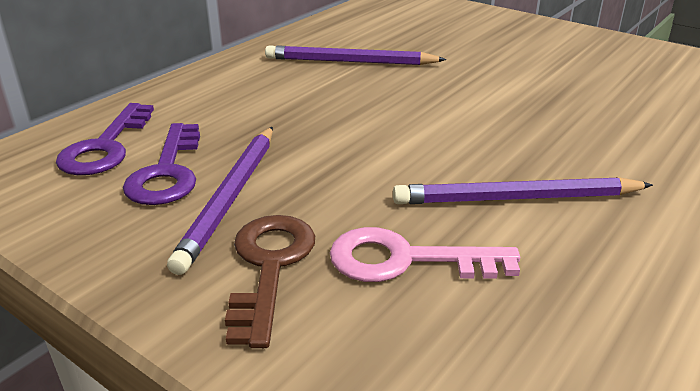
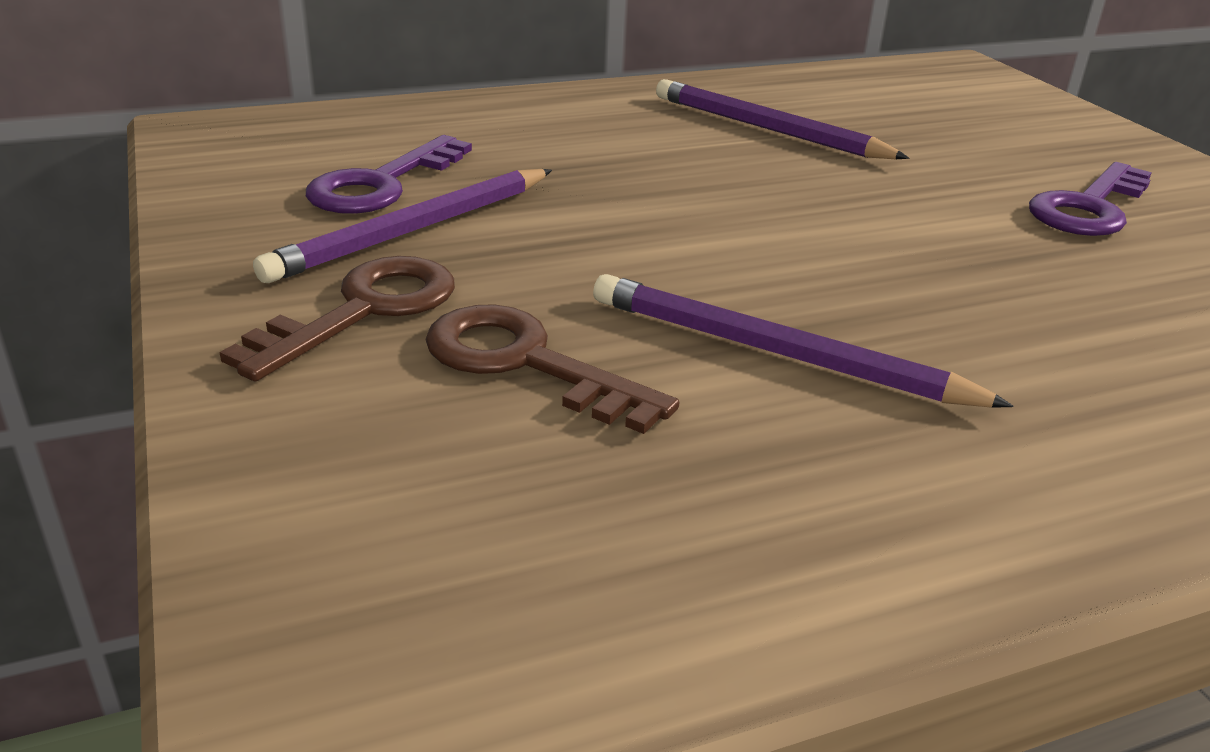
camera: 30 degrees right, 0 degrees up
(106, 147) = (352, 141): purple key -> purple key (1089, 207)
(406, 260) = (526, 363): pink key -> brown key

